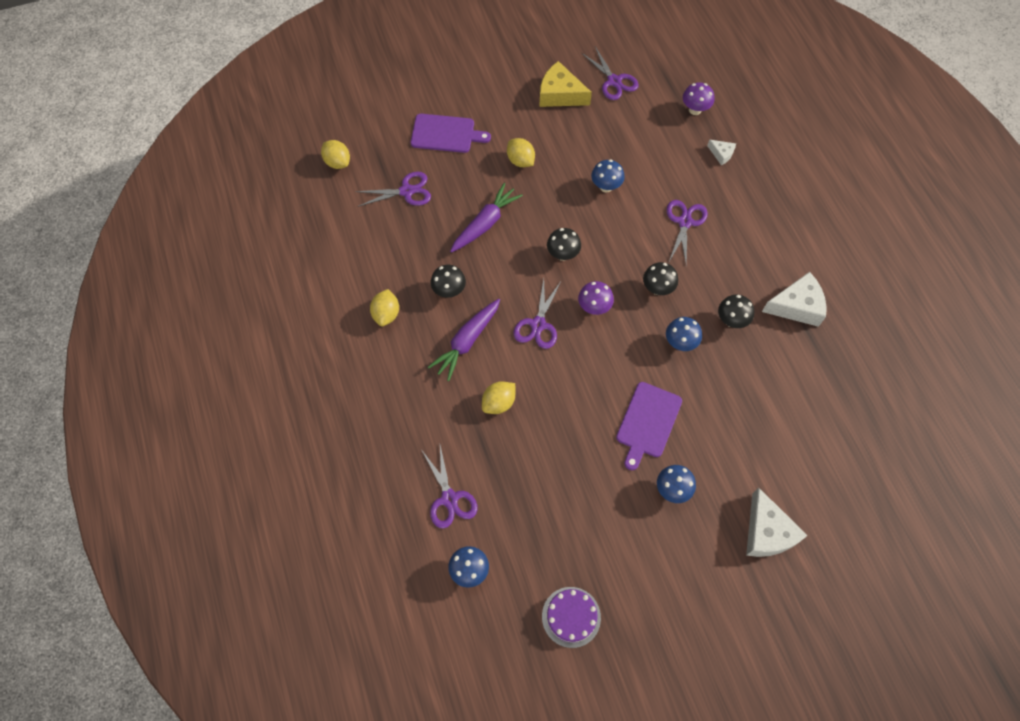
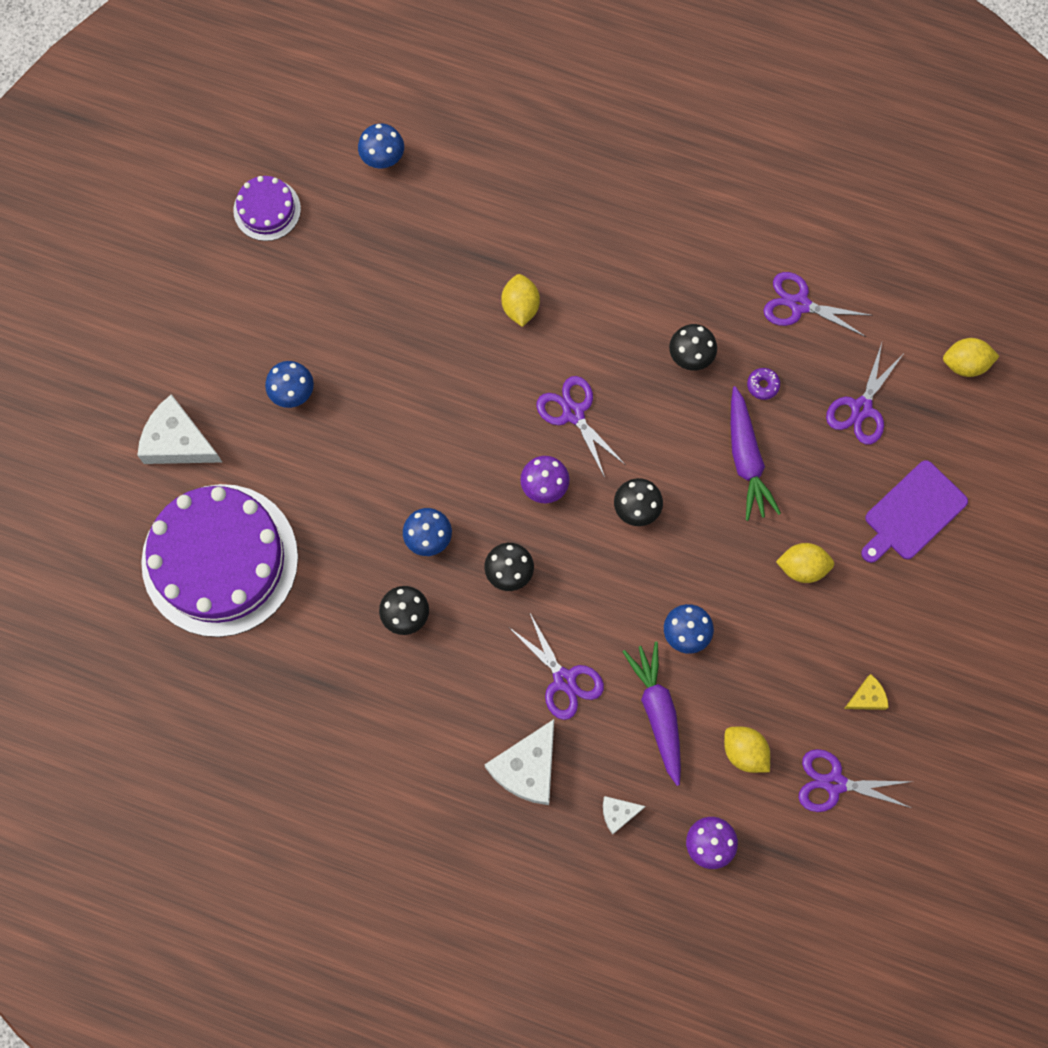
camera: 130 degrees right, 10 degrees up
(386, 314) = (714, 275): yellow lemon -> yellow lemon (744, 752)
(434, 244) = (763, 385): none -> purple donut
(449, 498) = (464, 190): purple scissors -> purple scissors (799, 304)
(467, 341) = (614, 328): purple carrot -> purple carrot (658, 712)
(560, 94) = (867, 697): yellow cheese -> yellow cheese, size x0.51
(647, 422) = (376, 428): purple cutting board -> none
(796, 306) = (360, 702): white cheese -> white cheese (527, 768)
(805, 443) = (220, 560): none -> purple cake

